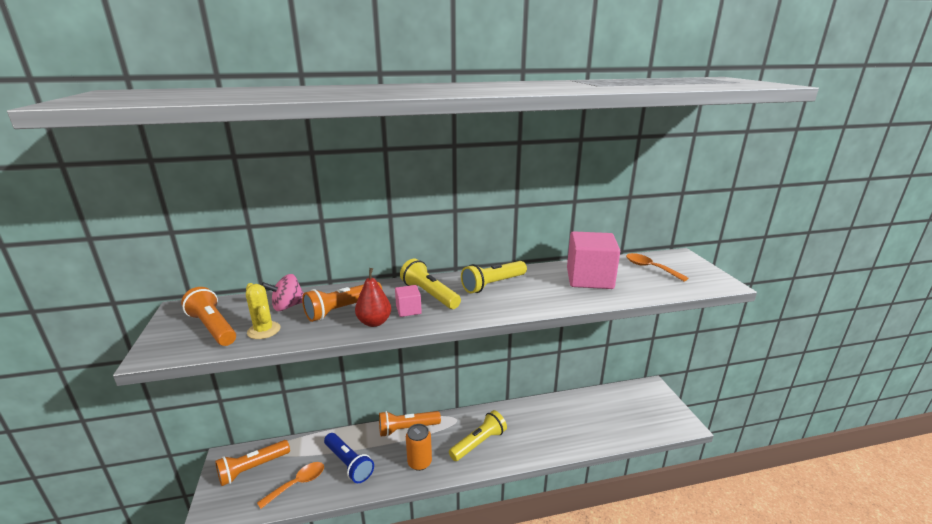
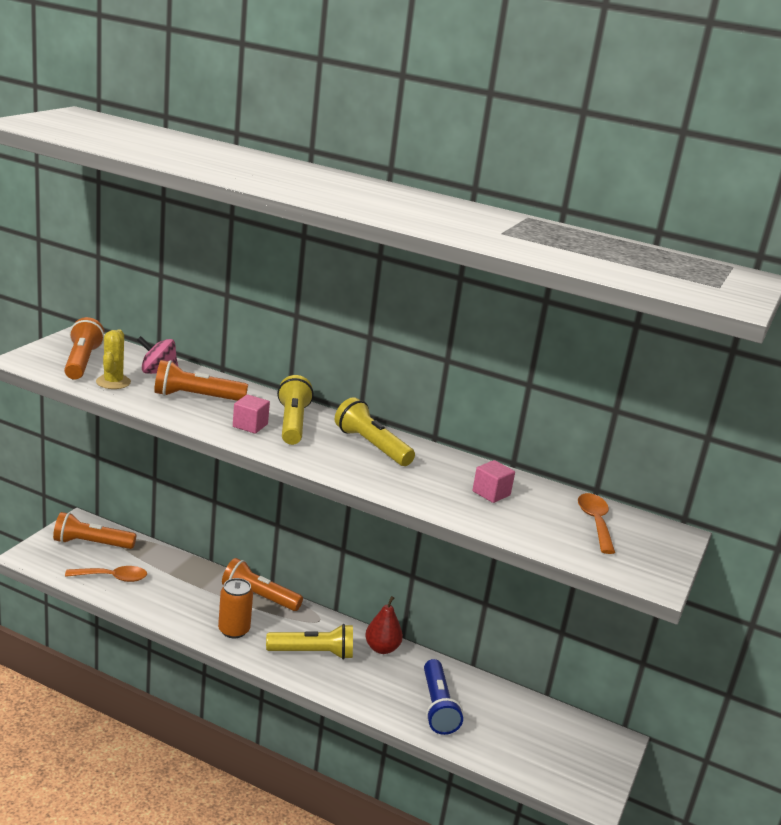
camera: 35 degrees right, 0 degrees up
(348, 463) = (171, 590): blue flashlight -> blue flashlight (437, 707)
(374, 322) = (204, 420): red pear -> red pear (382, 648)
(493, 284) = (372, 446): yellow flashlight -> yellow flashlight turned 45 degrees clockwise
(589, 278) = (491, 493): pink cube -> pink cube, size x0.46

